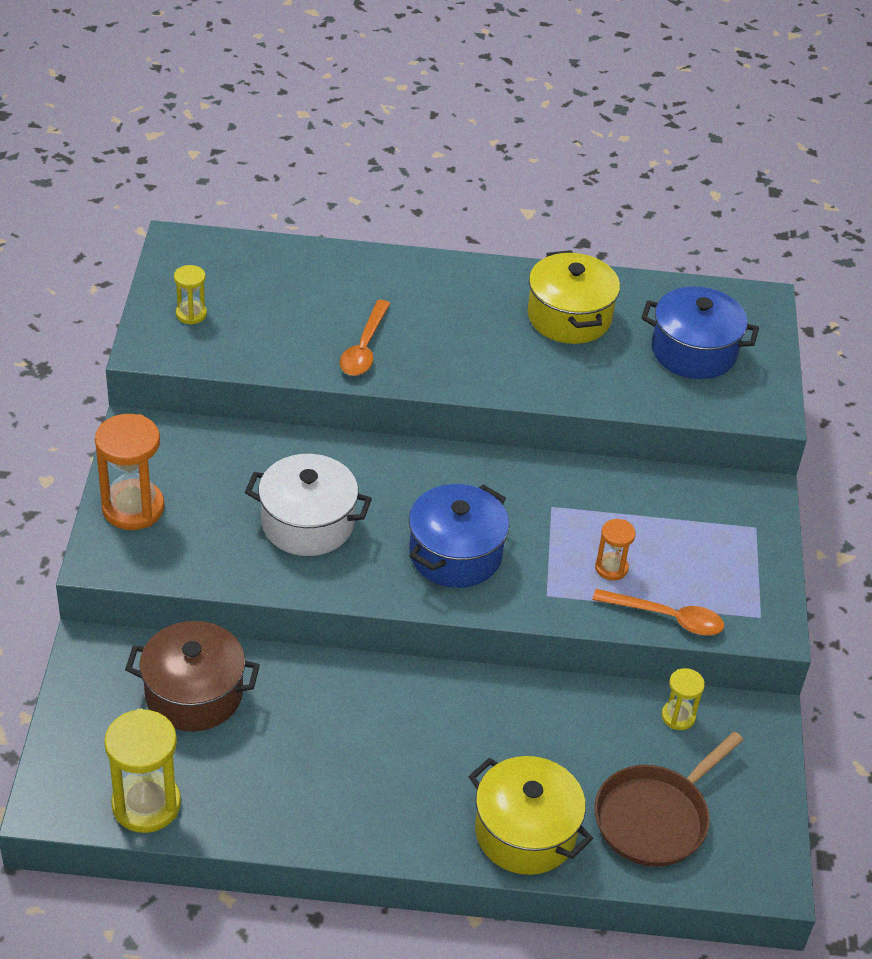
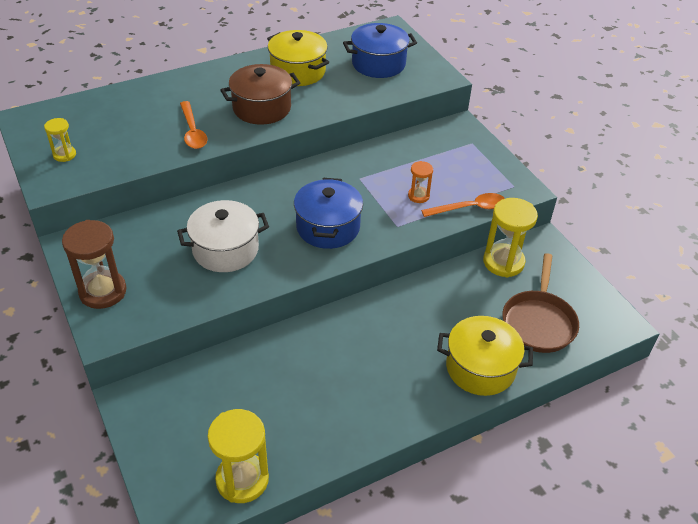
camera: 30 degrees left, 0 degrees up
(133, 508) = (103, 291): orange hourglass -> brown hourglass
(194, 694) = (220, 391): brown pot -> brown pot (262, 108)
(678, 716) = (503, 262): yellow hourglass -> yellow hourglass, size x1.87

